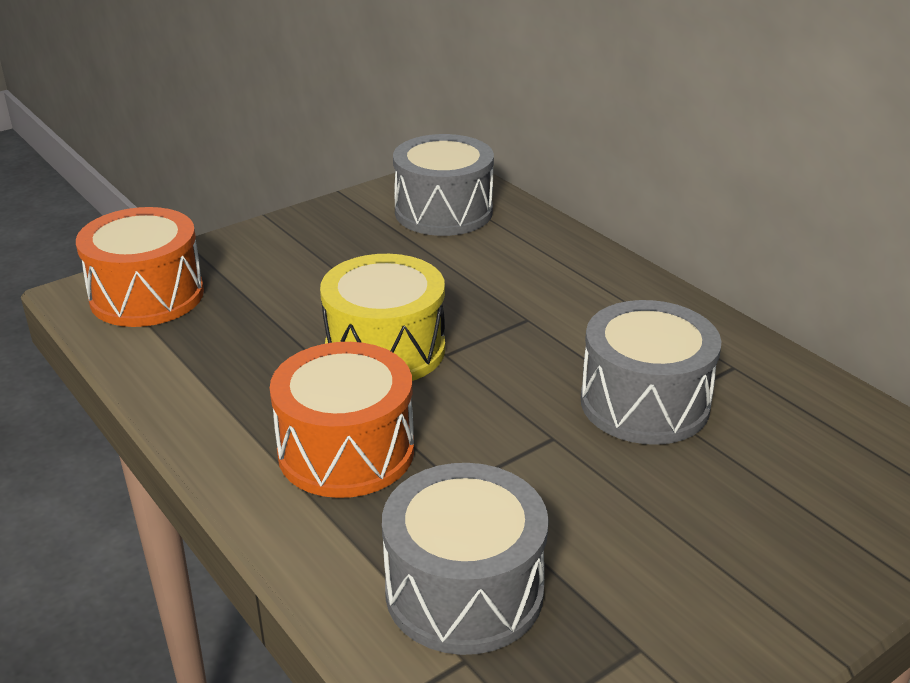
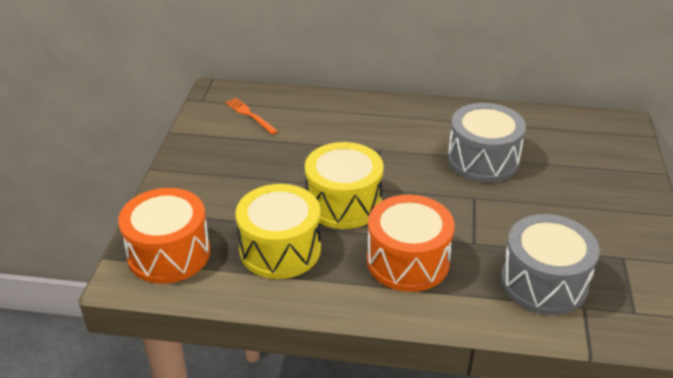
camera: 45 degrees left, 5 degrees up
(243, 354) = (280, 249): none -> yellow drum
(443, 212) = (250, 115): grey drum -> orange fork

